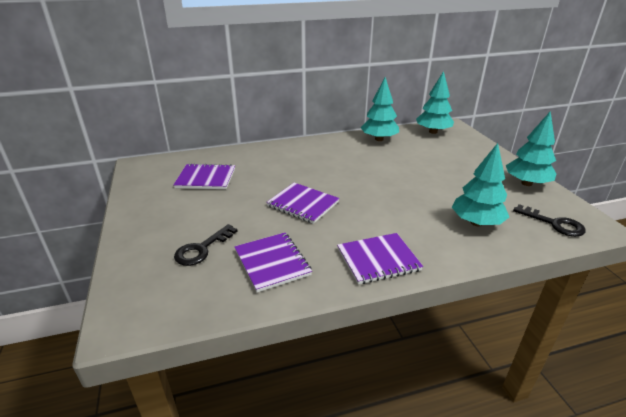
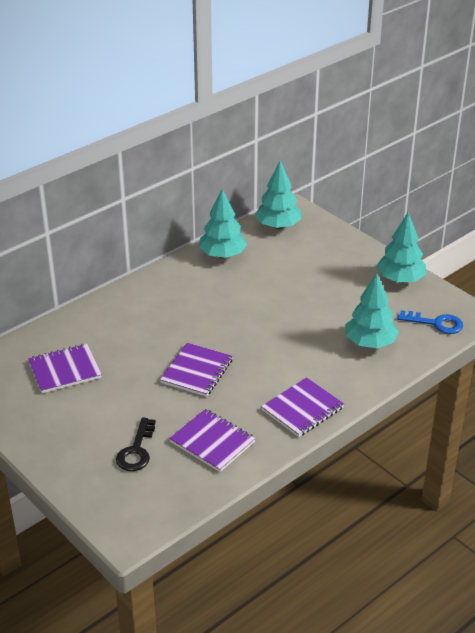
camera: 25 degrees left, 5 degrees up
(303, 204) = (196, 371): purple notebook -> purple notebook turned 75 degrees counterclockwise
(554, 223) = (436, 323): black key -> blue key

